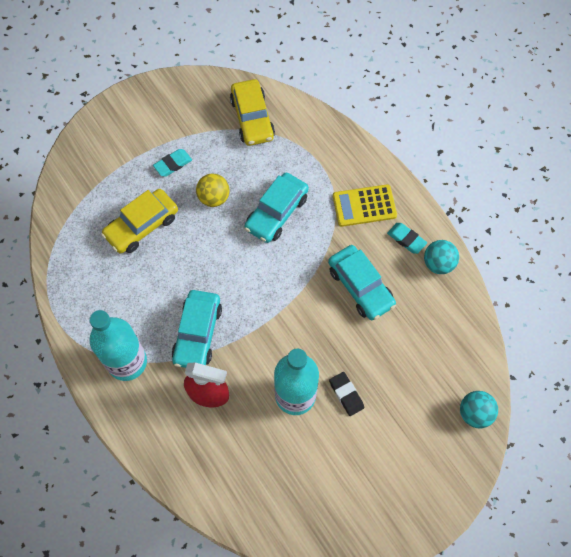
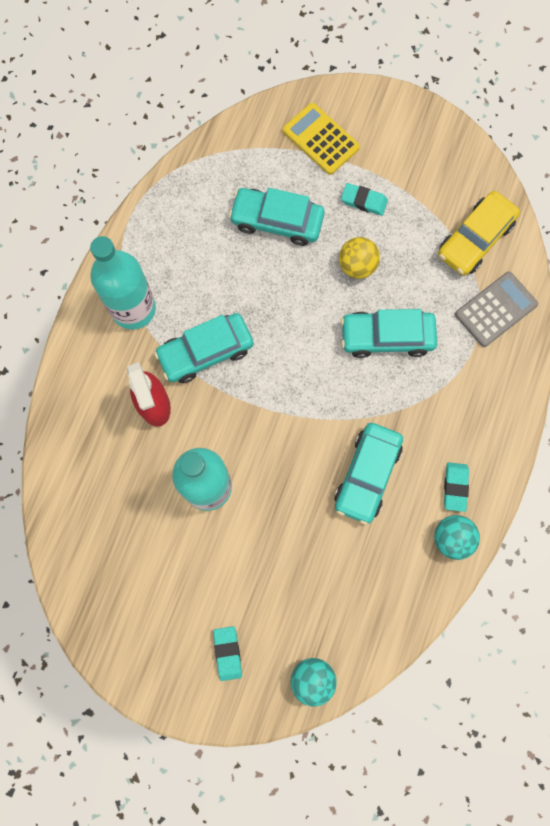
camera: 55 degrees right, 10 degrees up
(142, 226) = (277, 221): yellow car -> turquoise car
(308, 138) = (496, 309): none -> grey calculator
(346, 394) = (243, 536): black eraser -> none
(364, 206) = (461, 419): yellow calculator -> yellow calculator (320, 139)
(421, 459) = (227, 653): none -> turquoise eraser

